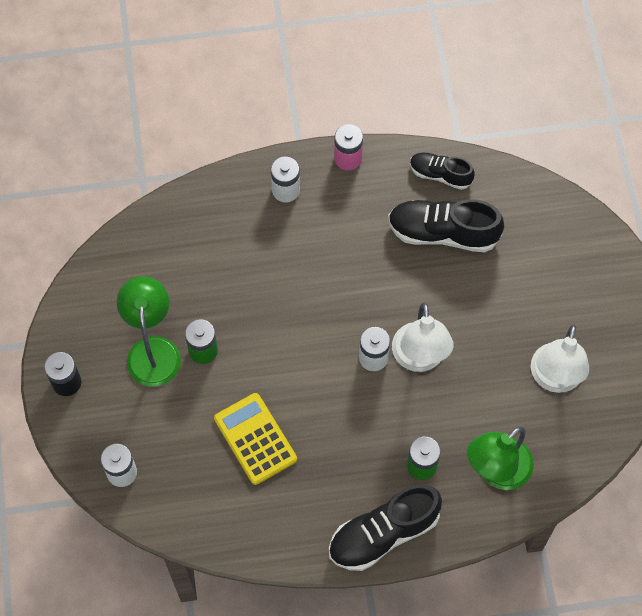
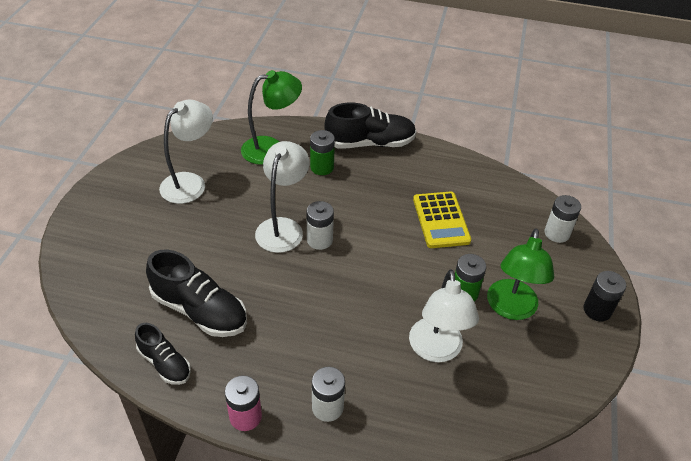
camera: 160 degrees left, 20 degrees down
(211, 277) = (436, 350): none -> white lamp

